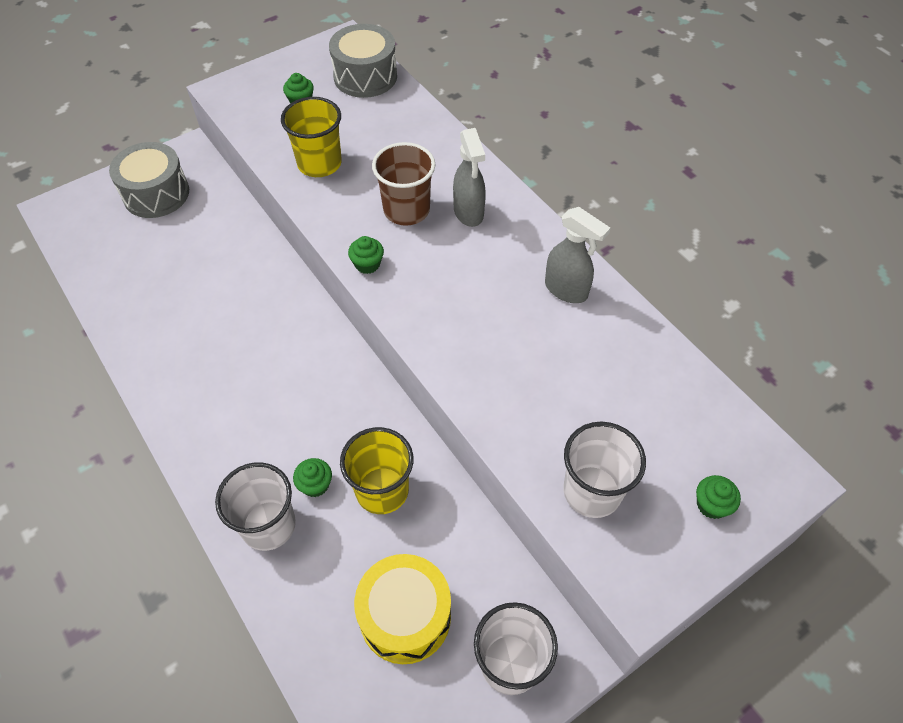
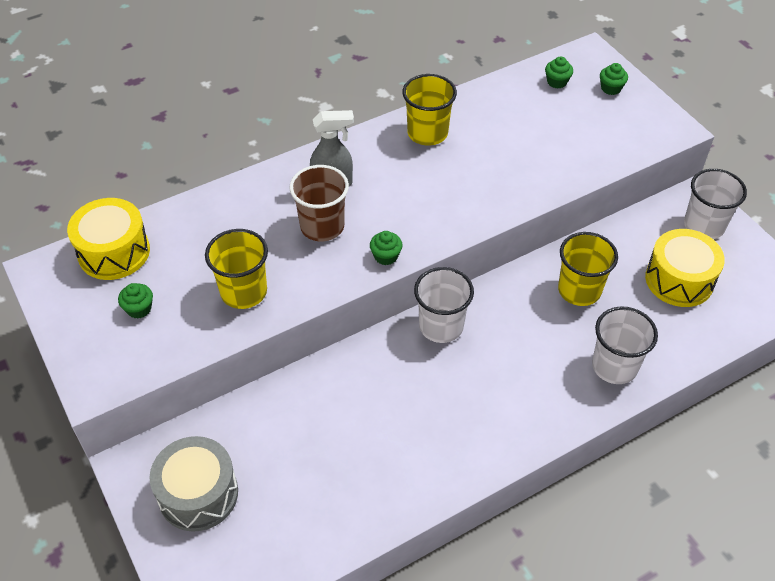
camera: 85 degrees left, 5 degrees down
(315, 485) = (576, 334): green cupcake -> green cupcake (557, 82)
(365, 76) = (114, 252): grey drum -> yellow drum
(566, 290) = (427, 133): grey spray bottle -> yellow cup
(592, 491) = (605, 141): white cup -> white cup (441, 326)

